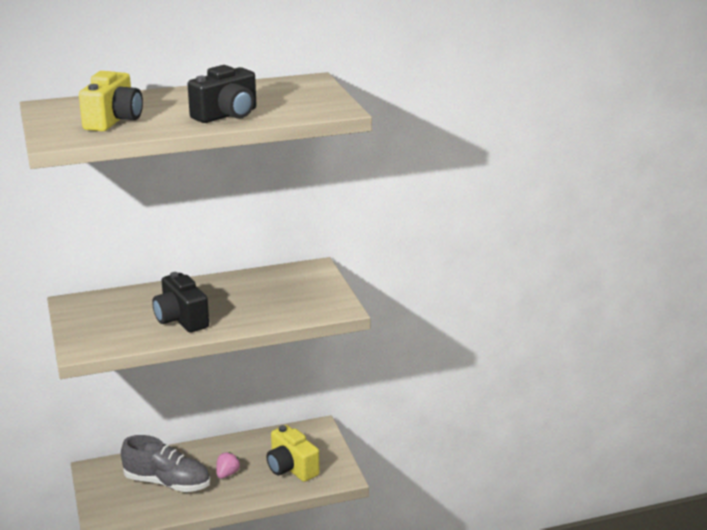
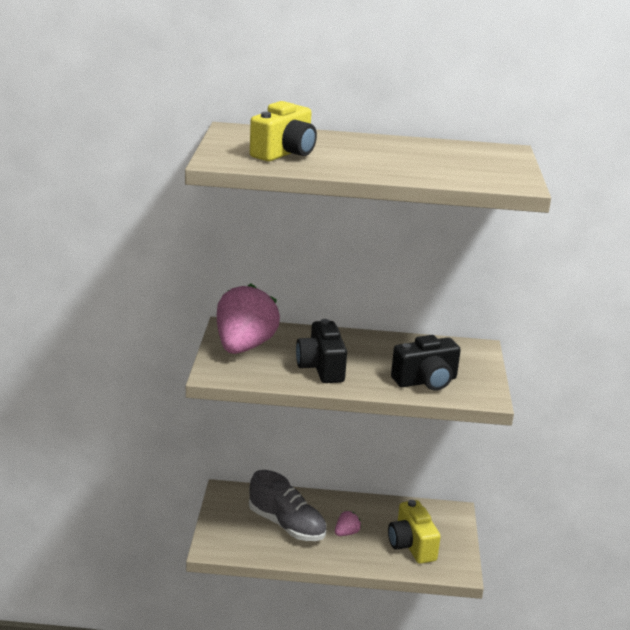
camera: 20 degrees right, 0 degrees up
(97, 317) = (244, 346): none -> pink strawberry
(227, 115) = (398, 168): black camera -> black camera (426, 381)

